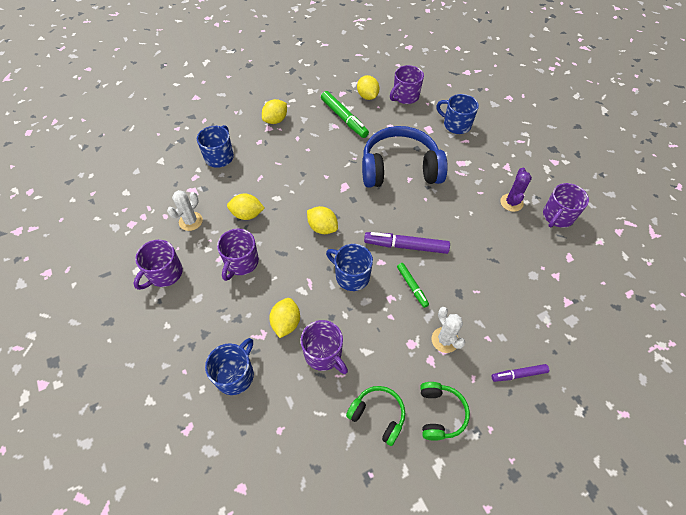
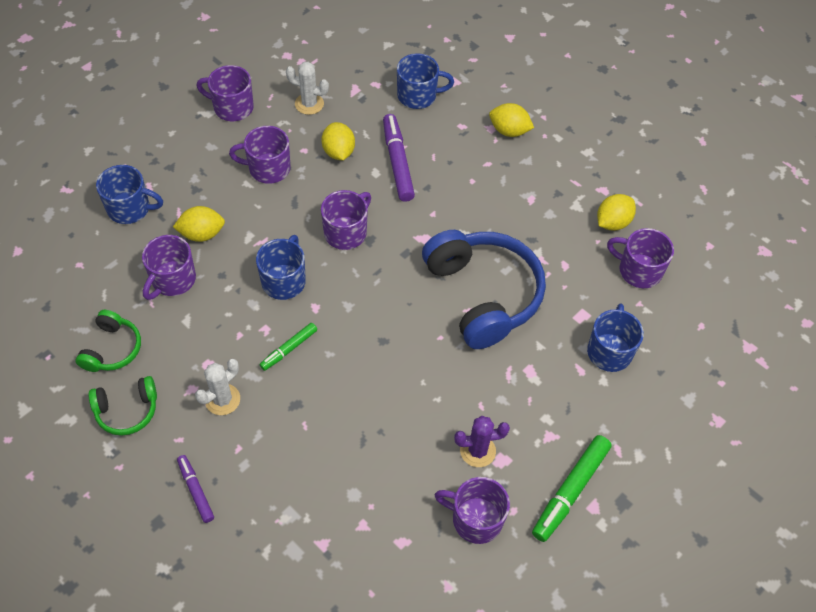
camera: 70 degrees right, 0 degrees up
(322, 228) = (346, 232): yellow lemon -> purple mug
(344, 118) = (551, 205): green marker -> green marker (570, 491)
(406, 246) = (349, 330): purple marker -> purple marker (397, 162)

